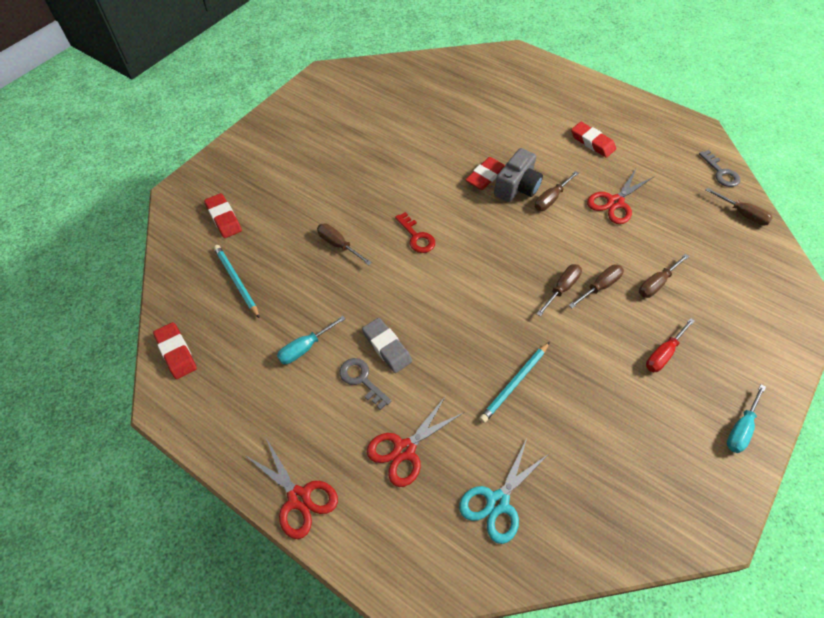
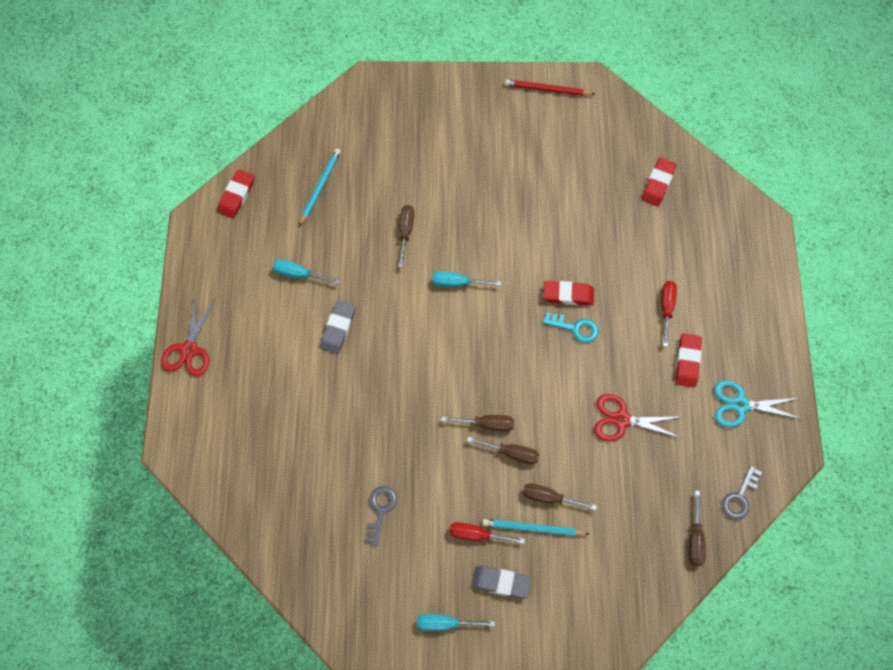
camera: 55 degrees right, 10 degrees up
(224, 218) = (369, 133): red eraser -> red eraser (658, 184)
(304, 97) = (547, 90): none -> red pencil
(361, 380) = (299, 330): grey key -> grey key (380, 510)
(404, 450) = (265, 393): red scissors -> none
(417, 237) = (457, 283): red key -> turquoise screwdriver
(497, 502) = (268, 477): turquoise scissors -> turquoise scissors (740, 405)
(514, 383) = (370, 437): turquoise pencil -> turquoise pencil (533, 528)
(517, 187) = (575, 328): grey camera -> turquoise key
(541, 130) = (666, 308): none -> red screwdriver
(551, 199) = (583, 363): brown screwdriver -> none
(719, 361) = (500, 583): none -> grey eraser

